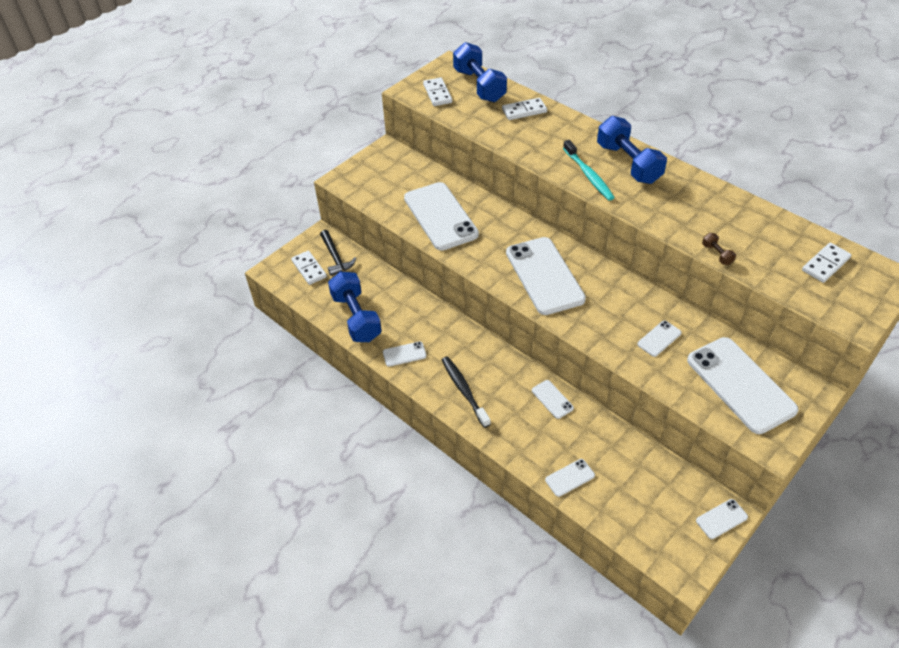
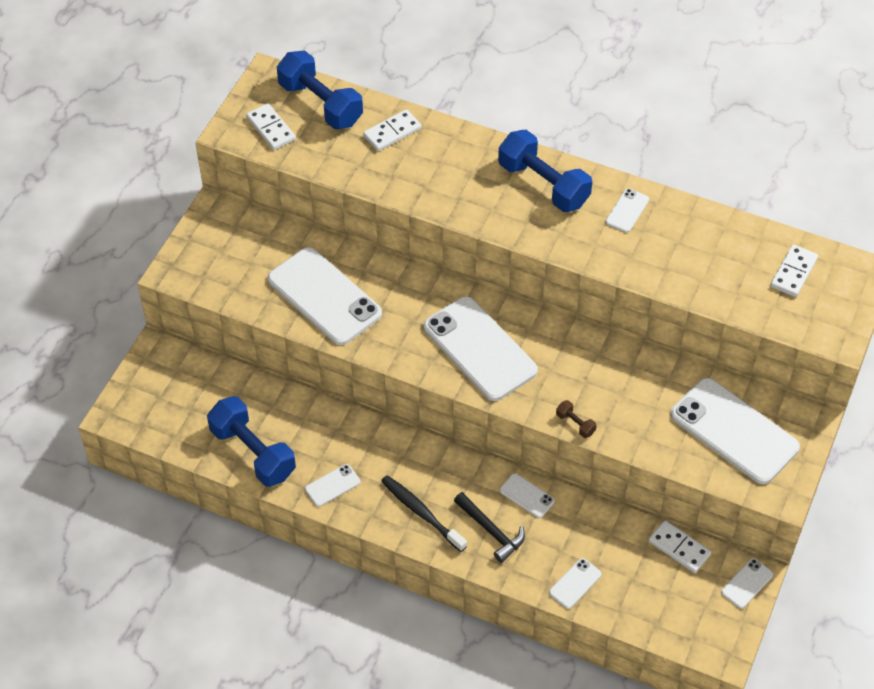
camera: 20 degrees left, 5 degrees up
(309, 269) = (163, 401): white domino -> white domino (679, 548)
(335, 257) = (191, 376): black hammer -> black hammer (491, 531)
(588, 175) = (502, 213): turquoise toothbrush -> none
(659, 338) = (633, 397): white phone -> white phone (627, 211)
(717, 254) = (676, 288): brown dumbbell -> brown dumbbell (575, 424)

